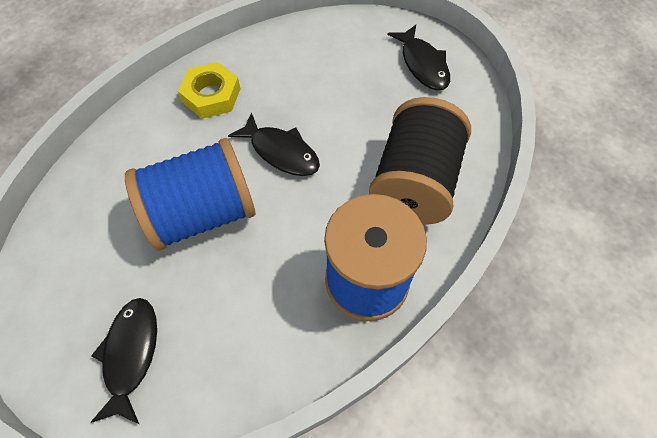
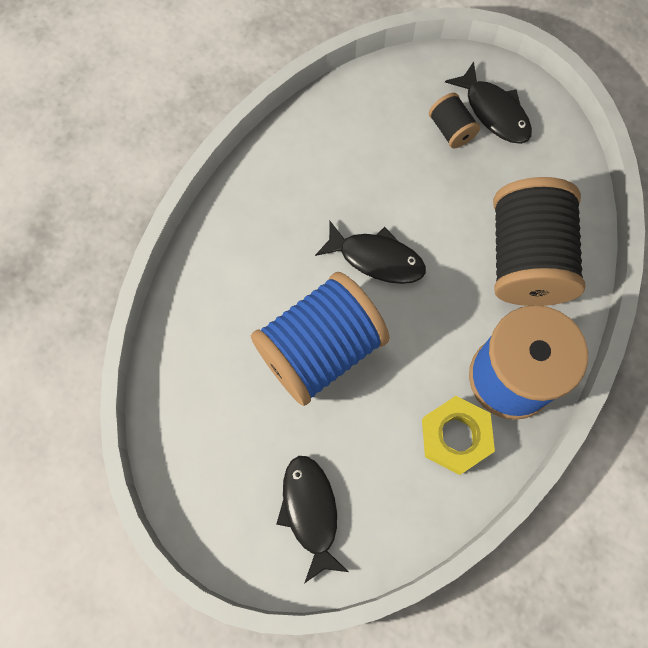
camera: 15 degrees left, 10 degrees up
(211, 95) = (274, 208): yellow nut -> yellow nut (455, 436)
(381, 70) = (451, 130): none -> black spool

